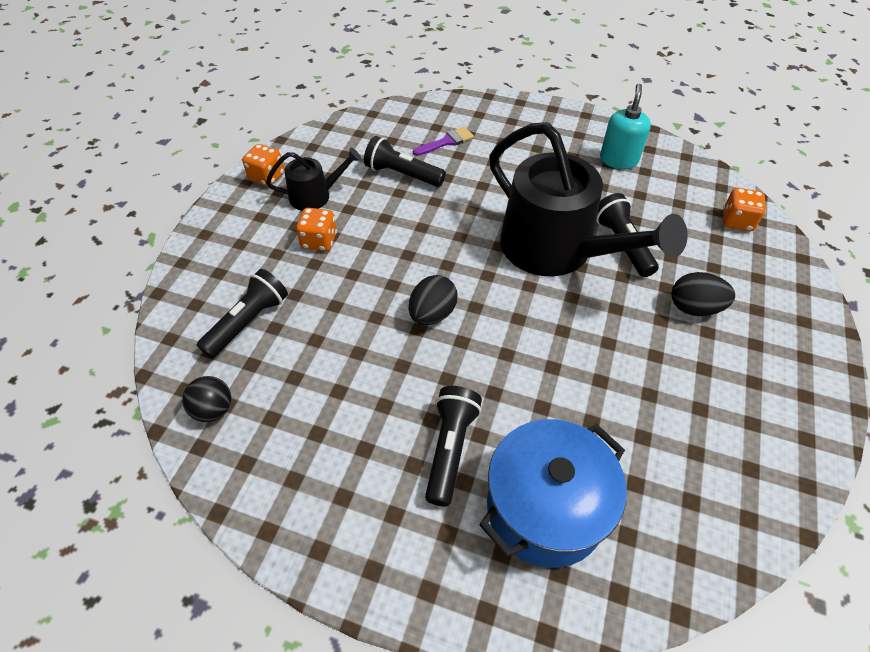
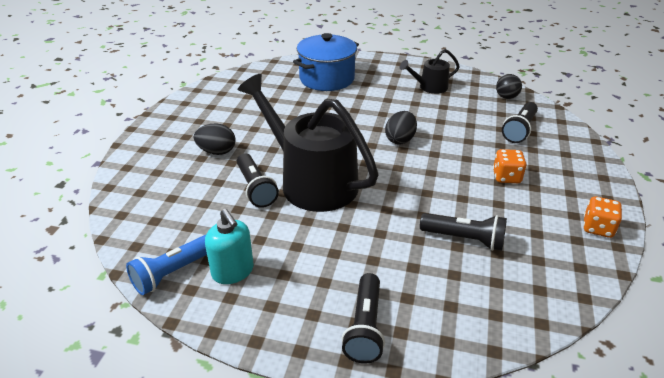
camera: 175 degrees right, 15 degrees down
(315, 196) = (536, 213): black watering can -> black watering can (430, 87)
(446, 142) = (431, 283): purple brush -> none
(450, 448) = (374, 91): black flashlight -> black flashlight (365, 327)
(618, 160) = (233, 271): turquoise soap dispenser -> turquoise soap dispenser turned 45 degrees counterclockwise
(671, 162) = (173, 272): none -> blue flashlight
(737, 221) = (144, 212): orange dice -> none

